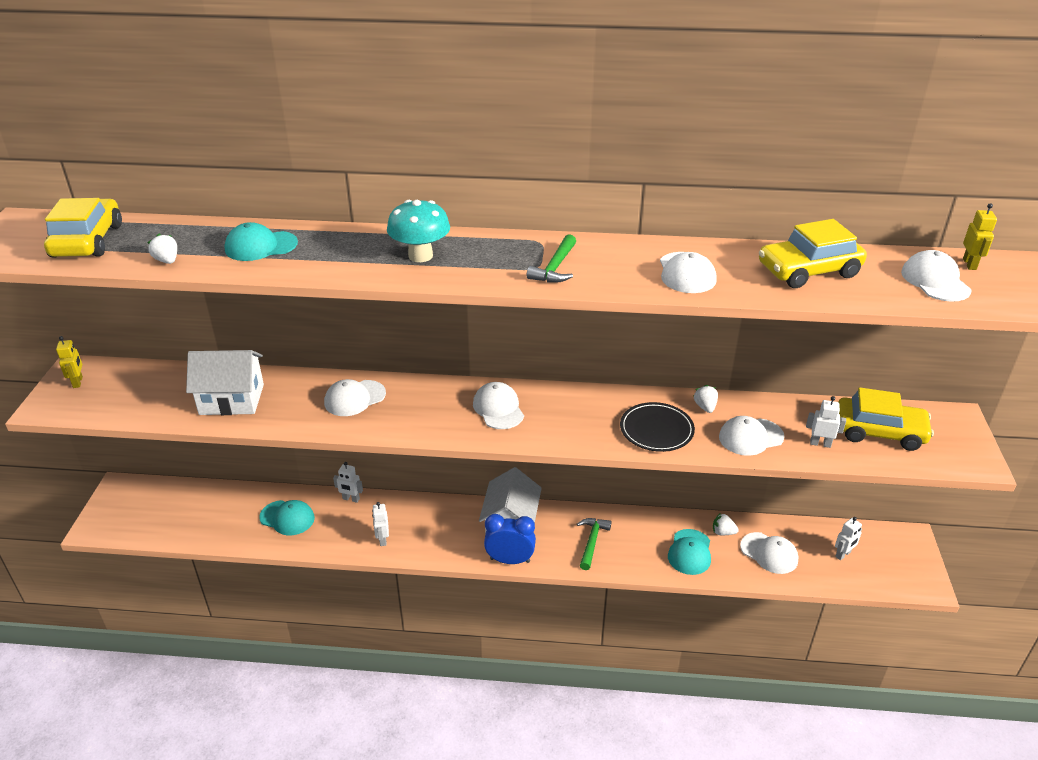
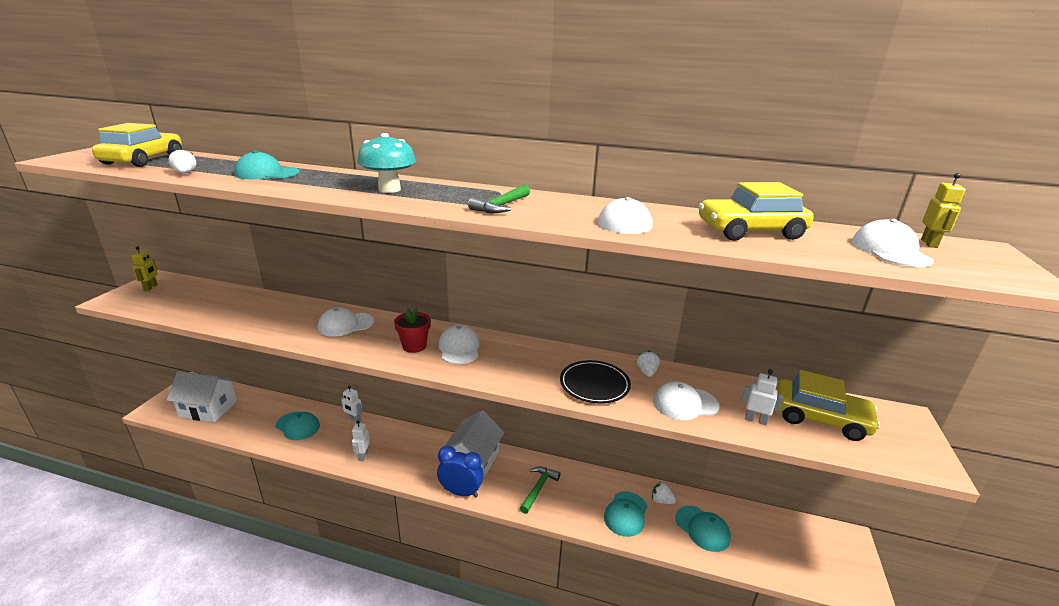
camera: 10 degrees right, 10 degrees down
(232, 399) = (251, 313): white house -> white house (208, 409)
(448, 414) = (414, 346): none -> red flower pot
(769, 553) = (702, 528): white cap -> turquoise cap
(843, 554) = (777, 543): white robot -> none

